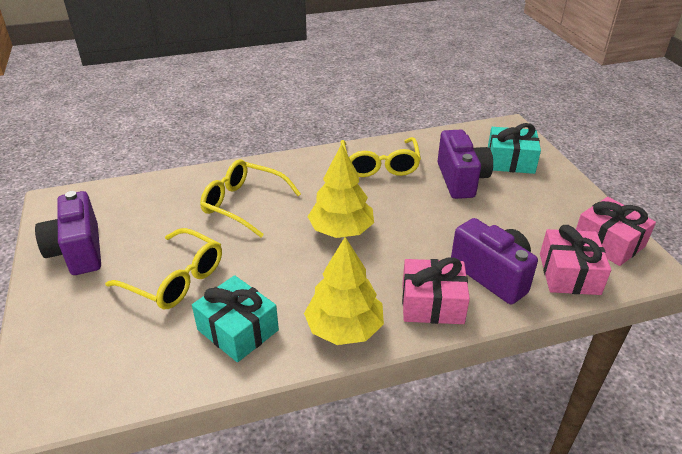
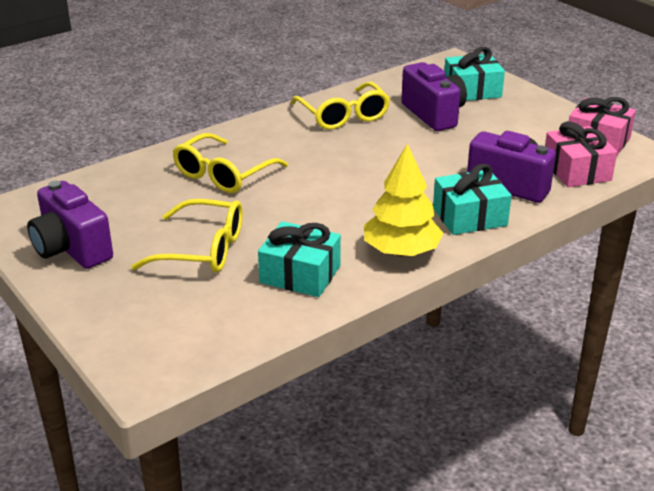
camera: 20 degrees left, 5 degrees down
(243, 204) = (223, 174): yellow glasses -> yellow glasses turned 60 degrees counterclockwise
(341, 230) = (343, 177): yellow tree -> none
(432, 303) = (469, 216): pink gift -> turquoise gift

